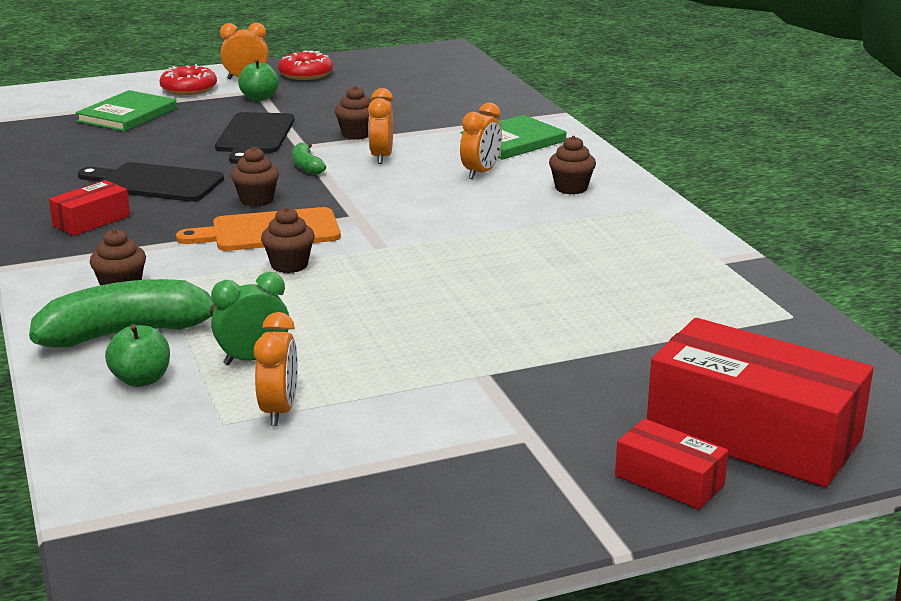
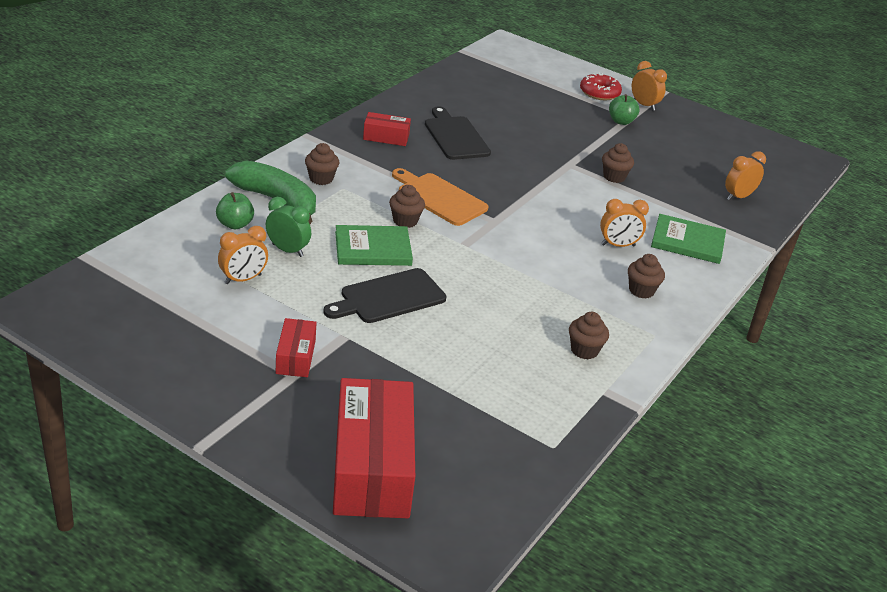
camera: 50 degrees right, 10 degrees up
(127, 115) = (533, 89): green book -> green book (373, 249)
(254, 136) = (562, 142): black cutting board -> black cutting board (389, 297)
(256, 200) = (474, 178): brown cupcake -> brown cupcake (584, 350)
(305, 74) = (684, 122): red donut -> none
(306, 166) = (542, 177): green banana -> none
(381, 157) = (592, 199): orange clock -> orange clock (738, 197)
(669, 480) = (288, 445): red box -> red box (295, 357)

